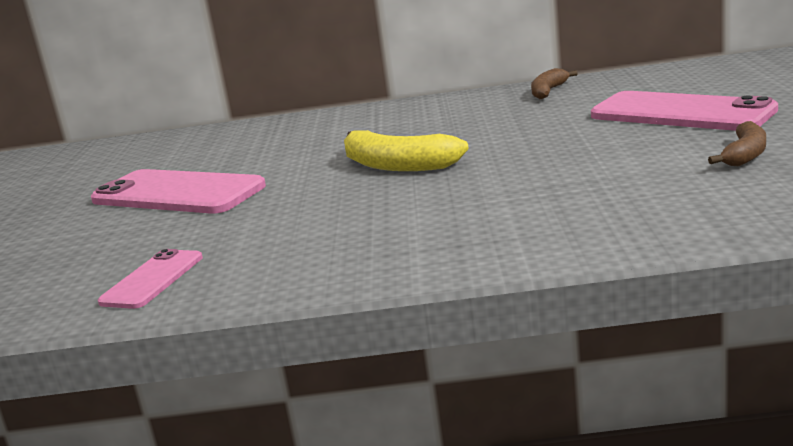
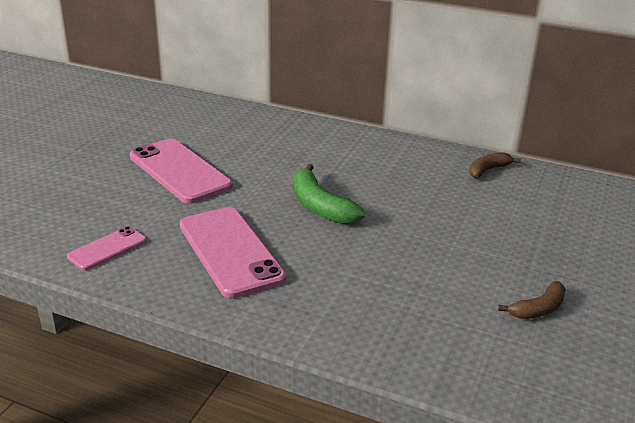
camera: 20 degrees right, 10 degrees up
(397, 165) = (320, 207): yellow banana -> green banana
(681, 113) = (548, 241): pink phone -> pink phone (230, 251)

